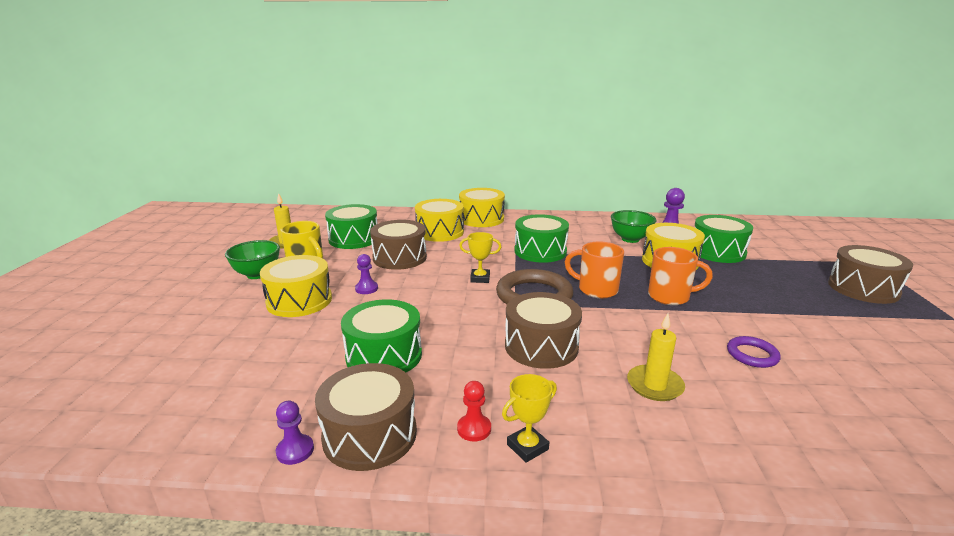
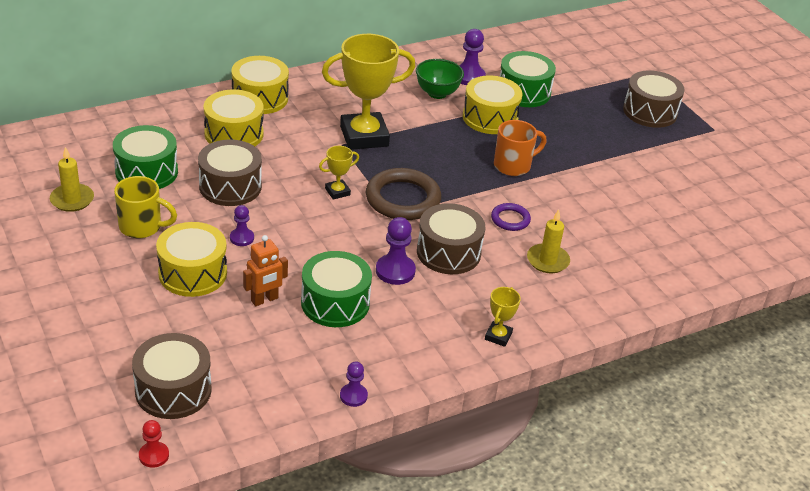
camera: 35 degrees left, 15 degrees up
(257, 274) = (103, 255): green bowl -> none
(327, 334) = (264, 300): none -> orange robot
(370, 434) = (391, 367): brown drum -> brown drum (173, 390)
(470, 346) = (395, 271): none -> purple pawn
(474, 429) = (455, 337): red pawn -> red pawn (154, 455)
(540, 251) = (364, 136): green drum -> yellow trophy
(596, 289) = (449, 175): orange mug -> none
(752, 355) = (597, 211): purple ring -> purple ring (510, 219)

